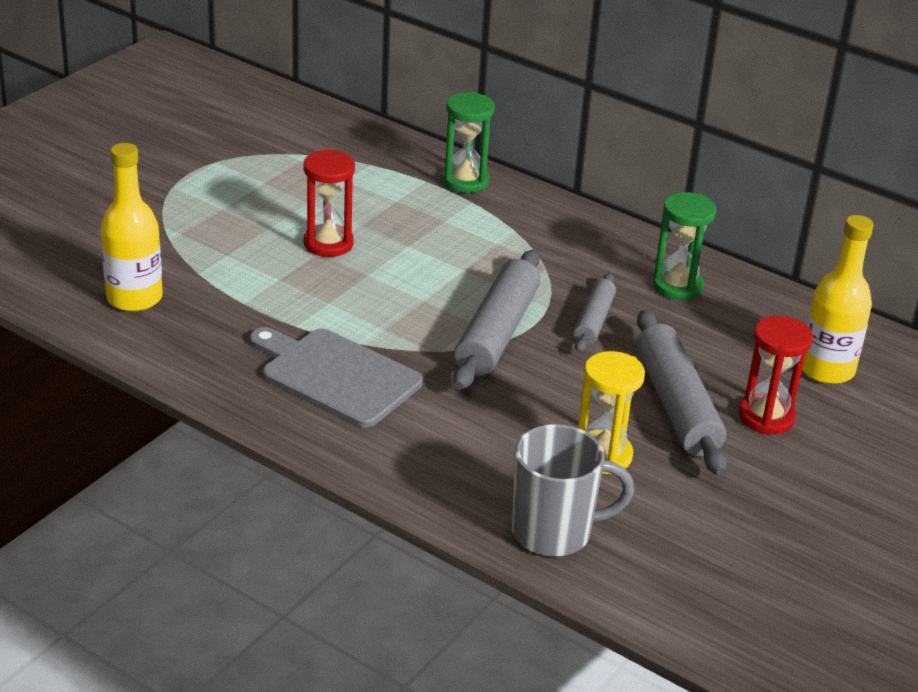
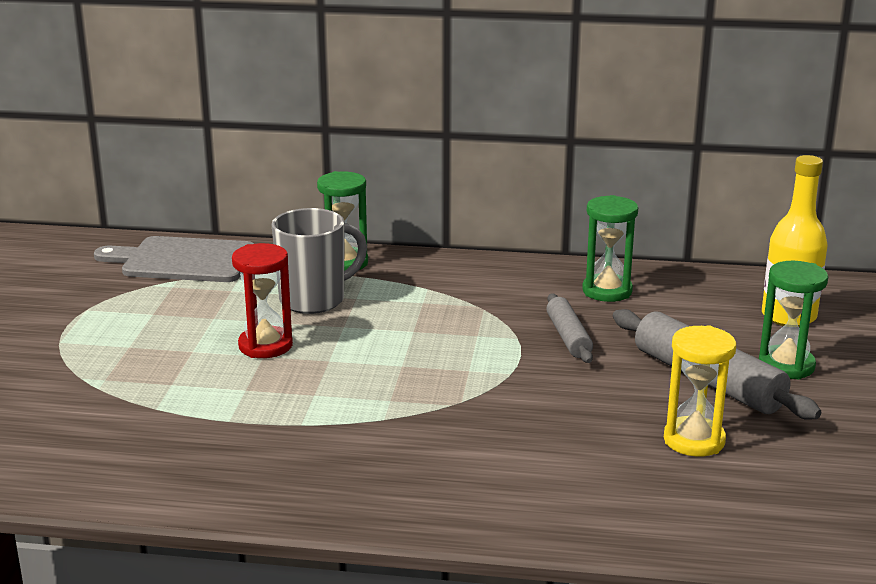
camera: 25 degrees left, 10 degrees down
(134, 298) = (107, 451): yellow bottle -> none
(336, 376) = (384, 455): grey cutting board -> grey cutting board (183, 260)
(497, 333) = (496, 371): grey rolling pin -> none
(554, 532) = (725, 521): grey mug -> grey mug (314, 300)
(766, 417) = (786, 366): red hourglass -> green hourglass

